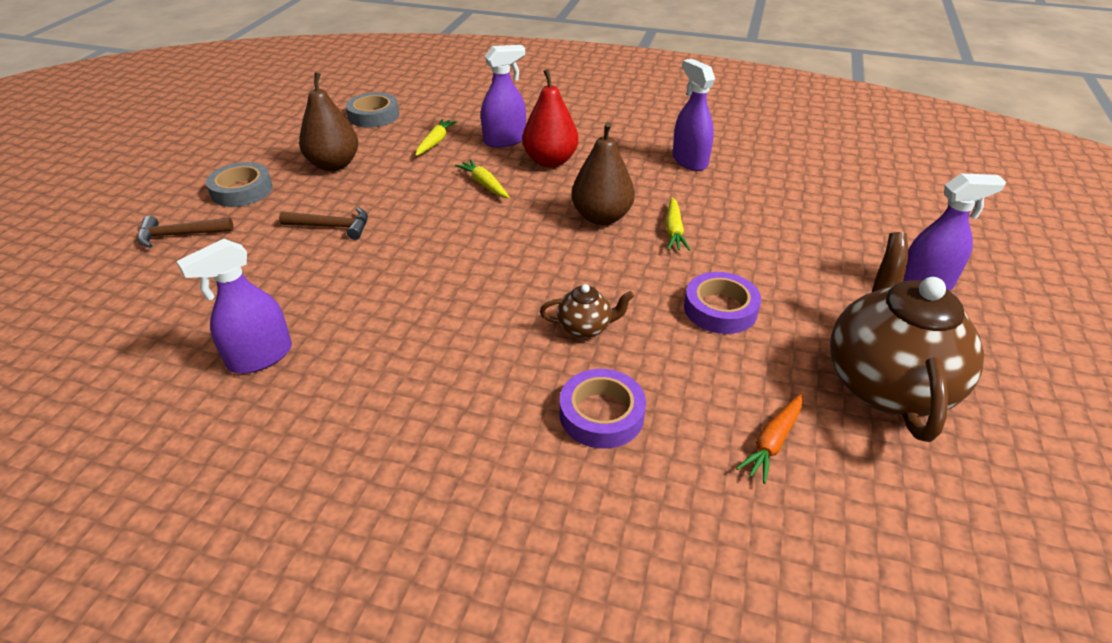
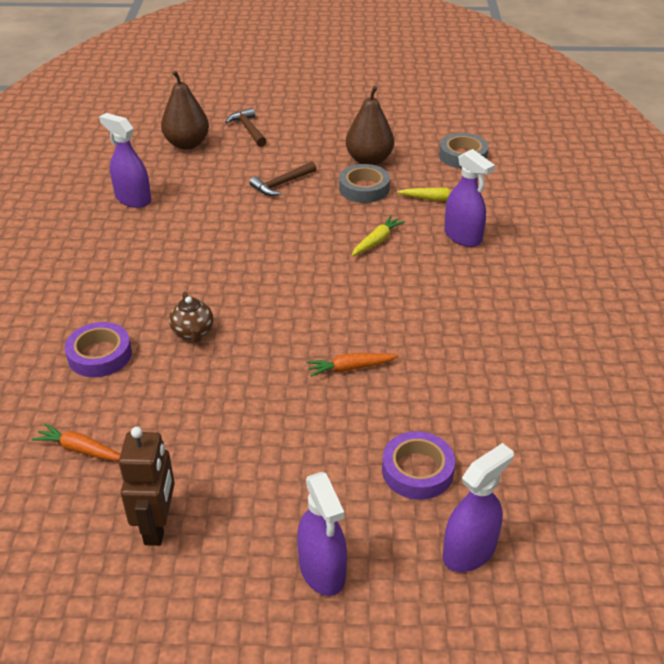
camera: 75 degrees right, 0 degrees up
(242, 190) = (312, 133): grey tape -> grey tape (364, 188)
(332, 226) = (282, 184): brown hammer -> brown hammer turned 60 degrees clockwise
(550, 161) = (439, 271): red pear -> none
(601, 217) = (354, 318): brown pear -> brown pear (187, 144)
(674, 231) = (350, 368): yellow carrot -> orange carrot
(689, 161) = (495, 366): purple spray bottle -> purple spray bottle (469, 551)
(720, 309) = (237, 409): purple tape -> purple tape (417, 470)
(886, 384) = (157, 526): brown teapot -> brown robot

